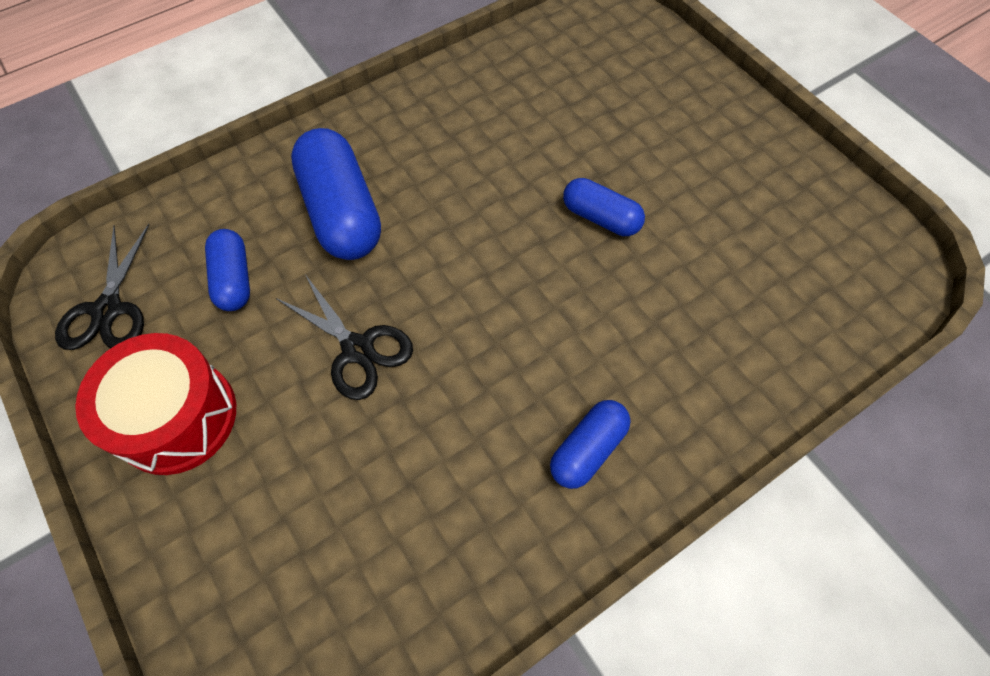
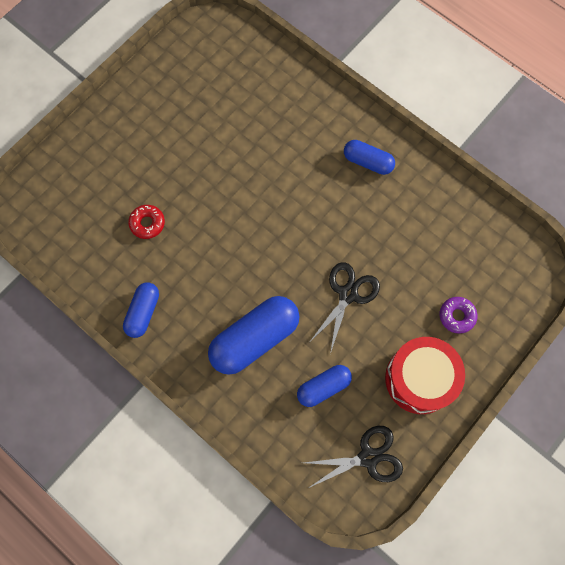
camera: 105 degrees left, 10 degrees up
(248, 515) = (457, 316): none -> purple donut
(555, 125) = (147, 223): none -> red donut
(600, 218) = (218, 182): blue capsule -> blue capsule (143, 312)

